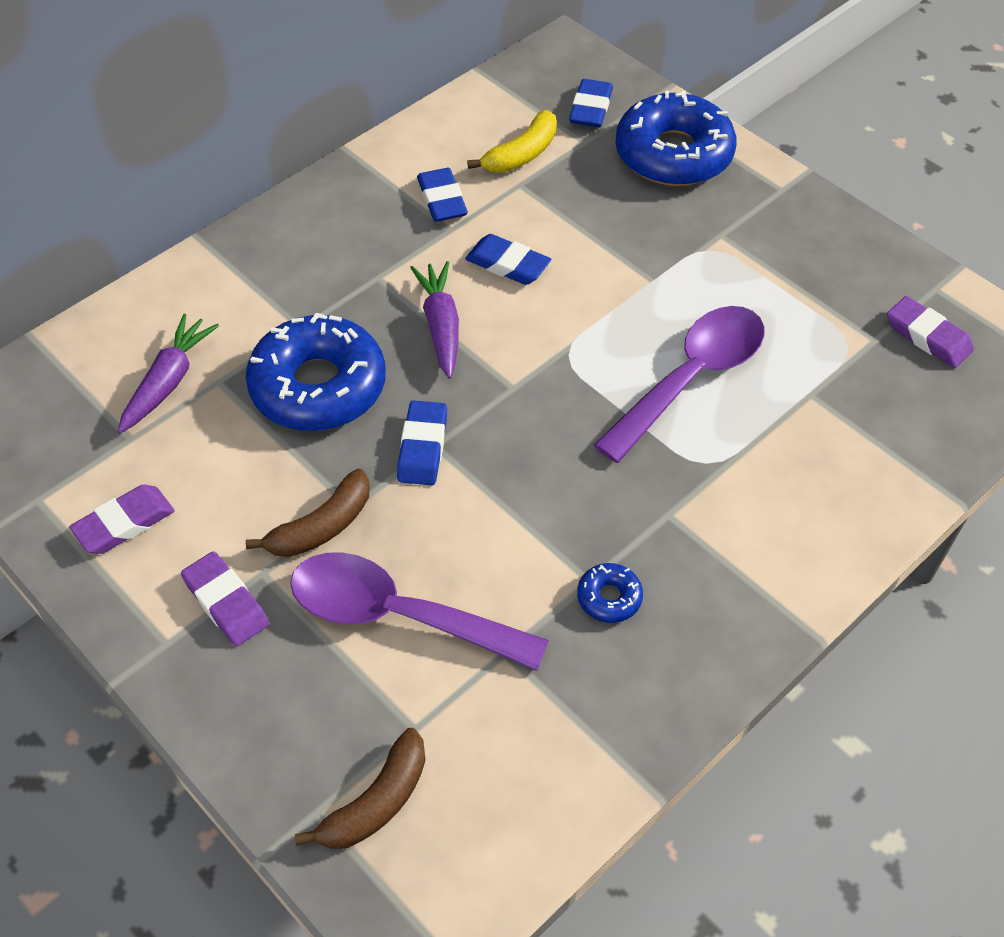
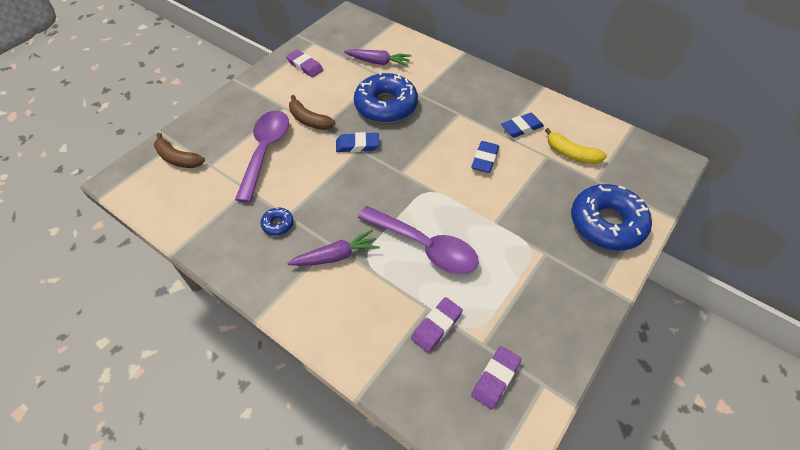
camera: 80 degrees right, 0 degrees up
(226, 602) = (269, 100): purple eraser -> purple eraser (436, 326)
(441, 325) = (434, 140): purple carrot -> purple carrot (336, 256)
(591, 108) = (627, 179): blue eraser -> none

